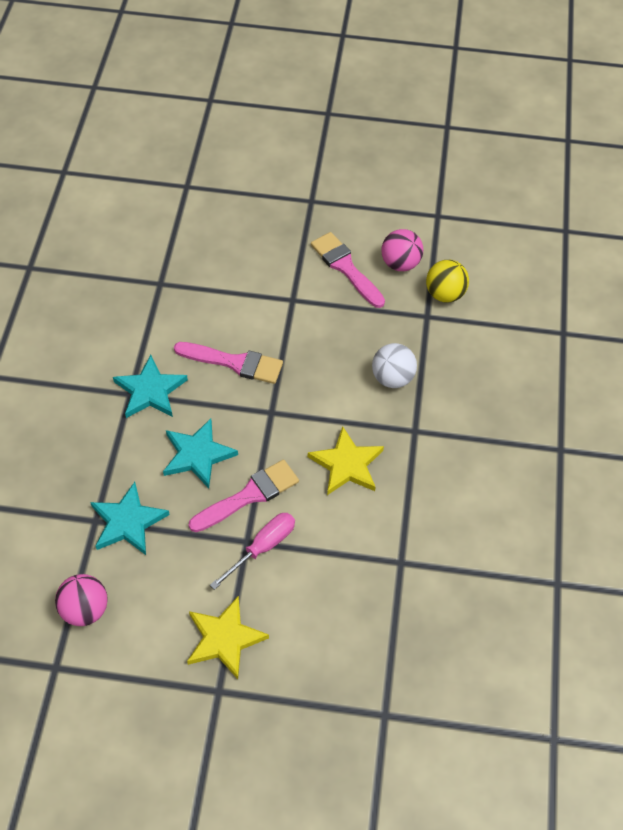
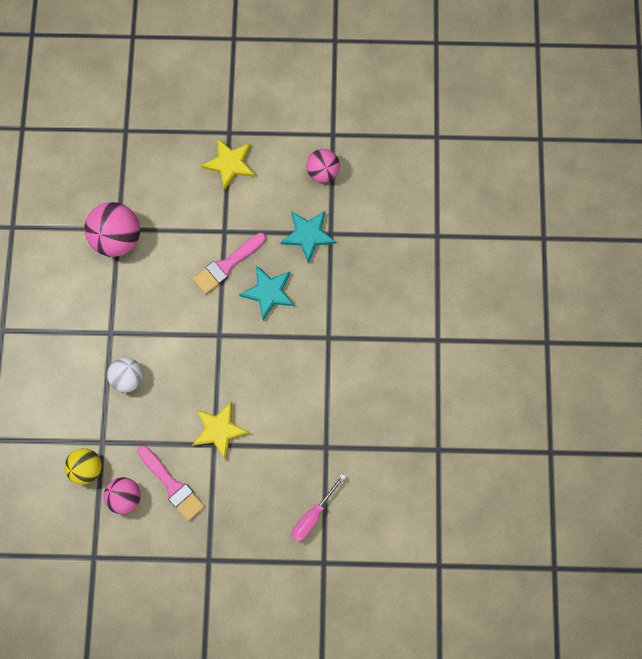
camera: 175 degrees right, 20 degrees up
(150, 390) = (313, 342): turquoise star -> none
(234, 363) = (253, 376): pink brush -> none
(262, 547) = (213, 228): pink screwdriver -> pink screwdriver (313, 515)
(346, 464) = (159, 298): yellow star -> yellow star (219, 429)
(401, 549) = (118, 237): none -> pink ball

